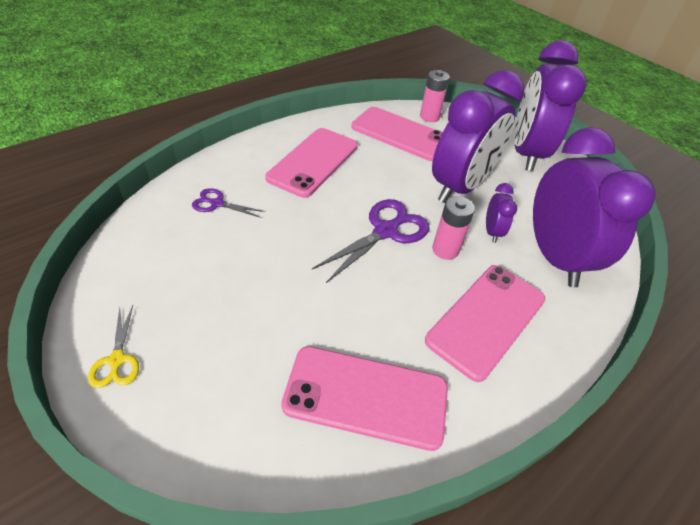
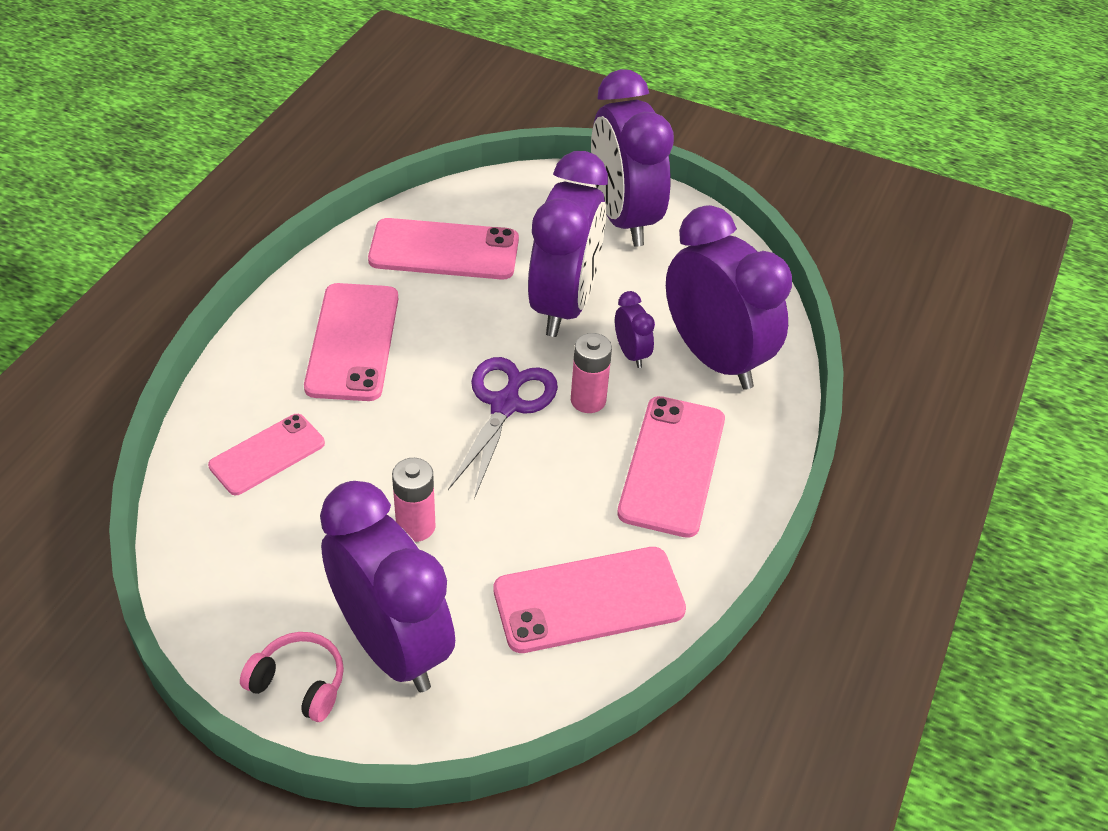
camera: 25 degrees left, 0 degrees up
(117, 360) = (299, 683): yellow scissors -> pink headphones
(199, 363) = (392, 645): none -> purple clock
(217, 203) = (267, 454): purple scissors -> pink phone
(429, 117) = (468, 205): pink battery -> pink battery (415, 526)

